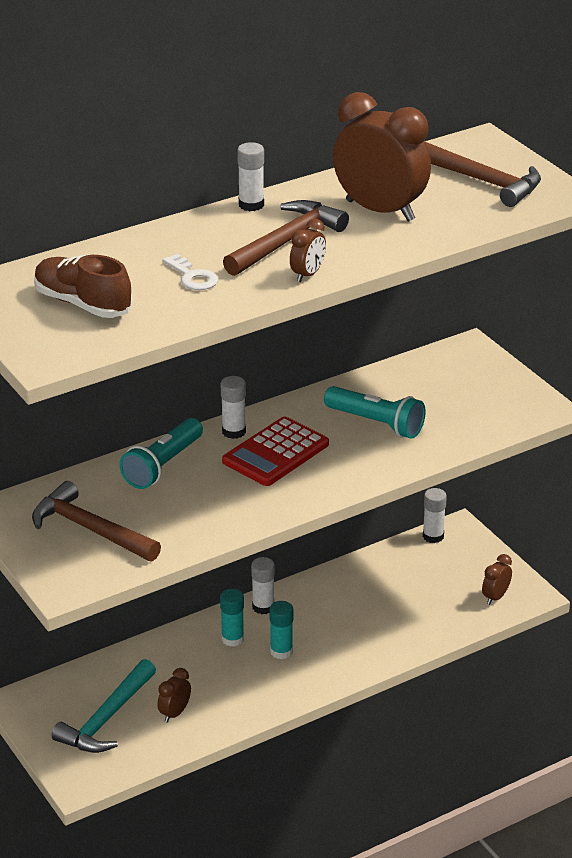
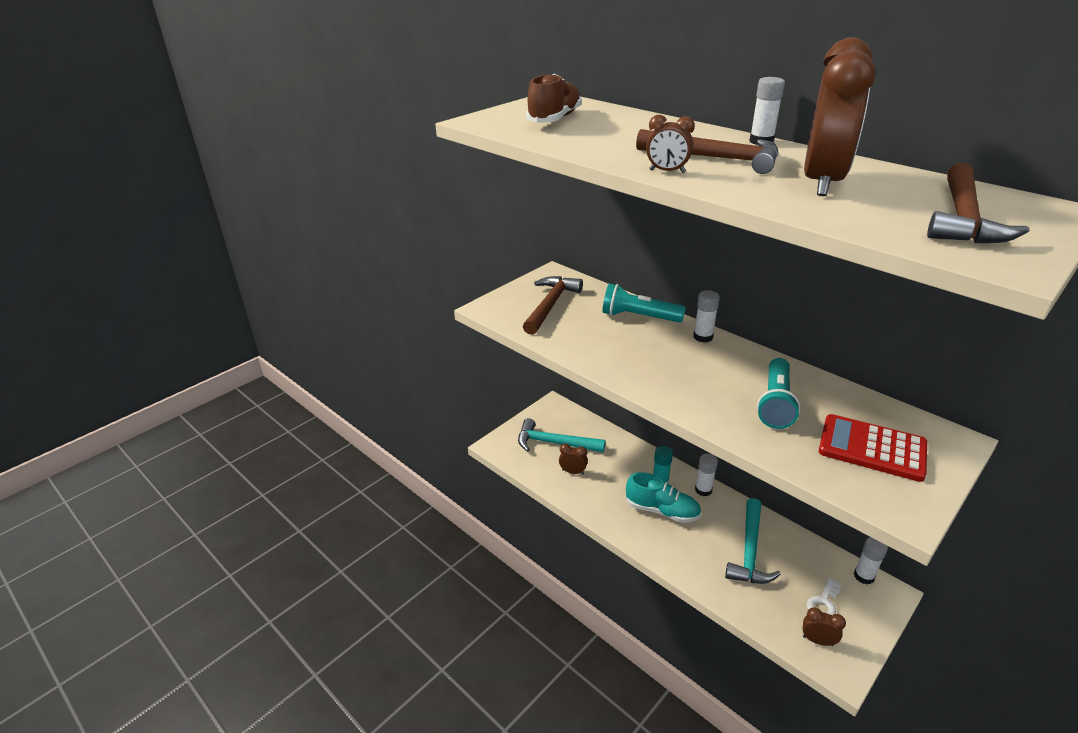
camera: 75 degrees right, 0 degrees up
(193, 277) = (622, 140): white key -> white key (823, 603)
(275, 453) = (691, 360): red calculator -> red calculator (872, 448)
(281, 651) = (662, 511): turquoise glue stick -> turquoise shoe
(370, 602) = (750, 551): none -> turquoise hammer

